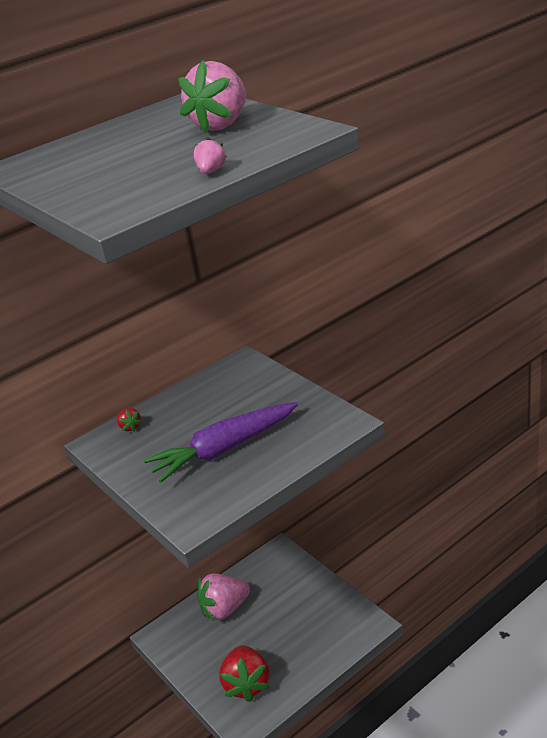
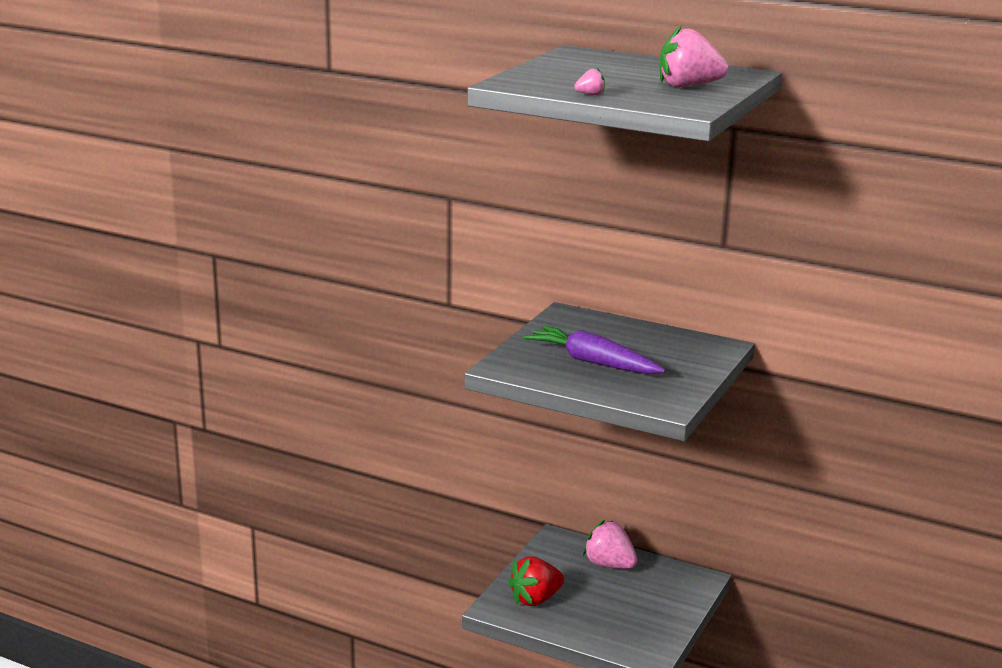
camera: 60 degrees right, 10 degrees down
(130, 427) = (593, 319): red strawberry -> none

